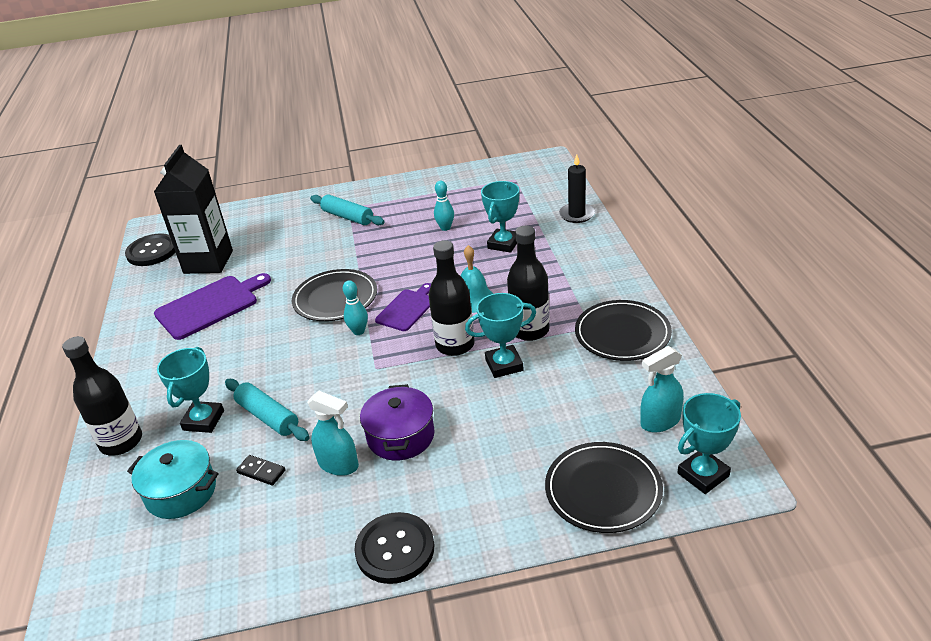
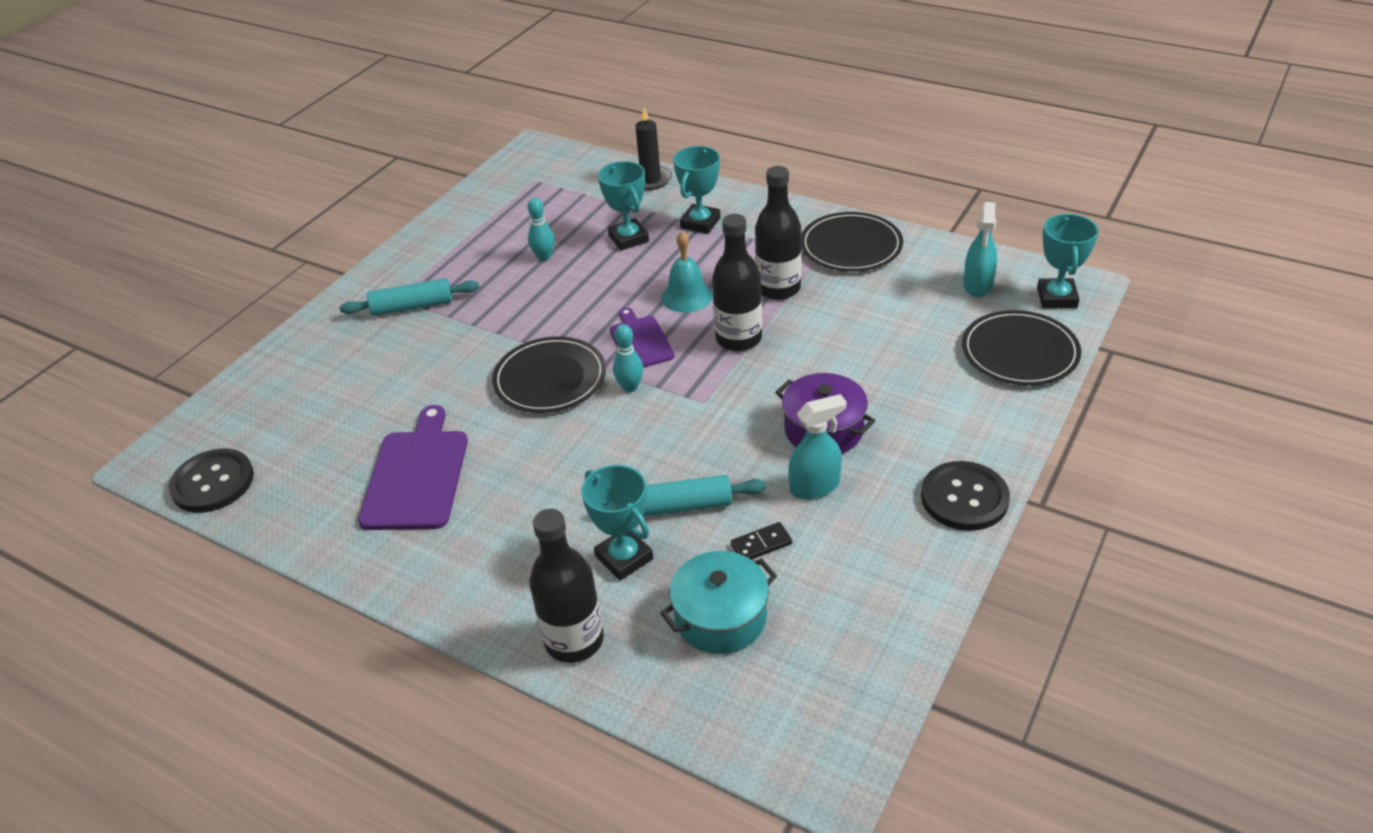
camera: 50 degrees left, 5 degrees up
(208, 262) = (321, 443): black carton -> none
(504, 365) = (806, 325): turquoise trophy -> turquoise trophy (700, 223)

